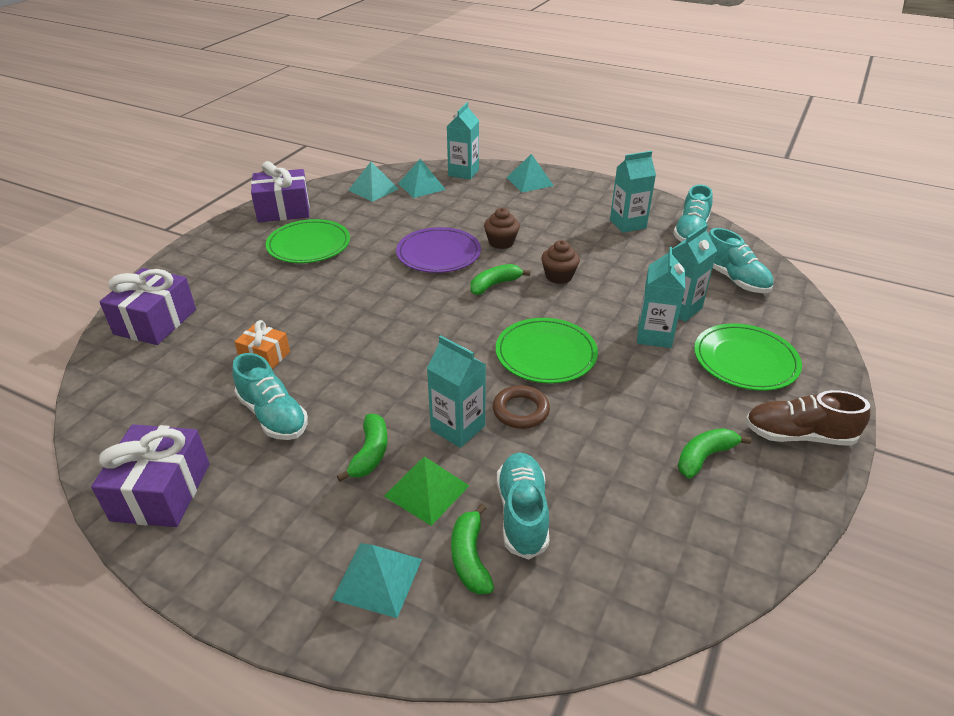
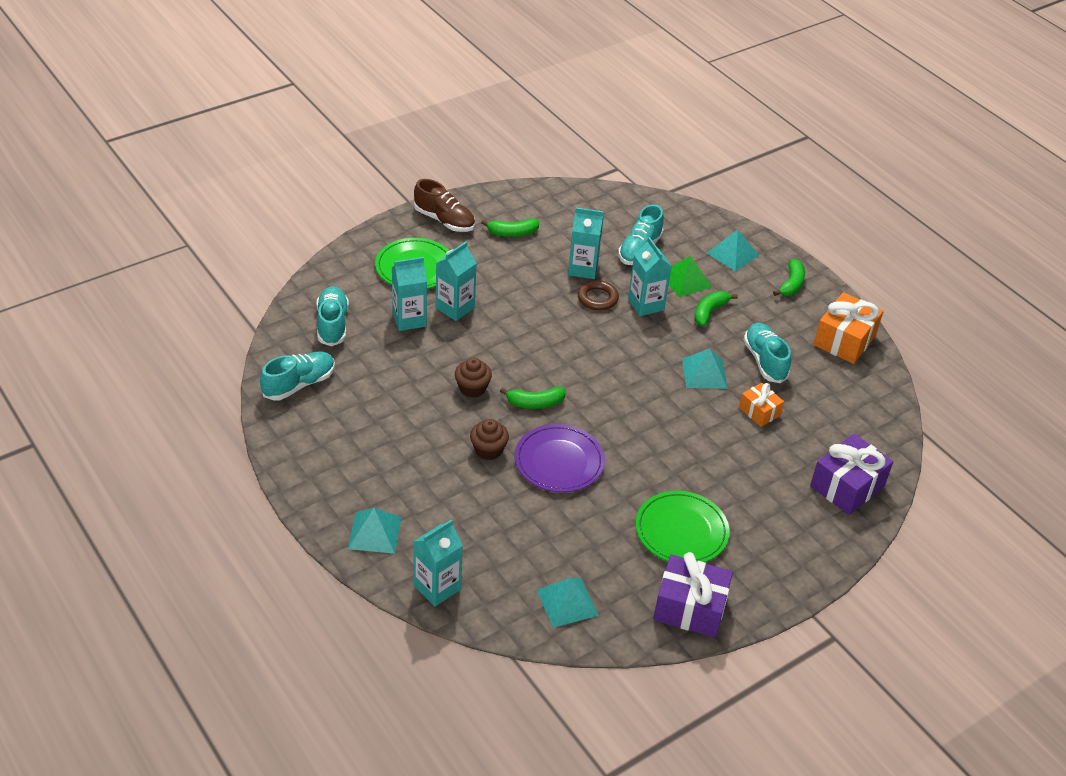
camera: 155 degrees left, 5 degrees up
(161, 492) = (844, 340): purple gift -> orange gift
(421, 186) = (506, 582): turquoise pyramid -> turquoise pyramid (704, 373)
(470, 558) = (680, 244): green banana -> green banana (791, 284)
(546, 354) = (547, 327): green plate -> none
(628, 224) = (344, 420): turquoise carton -> turquoise carton (583, 269)

